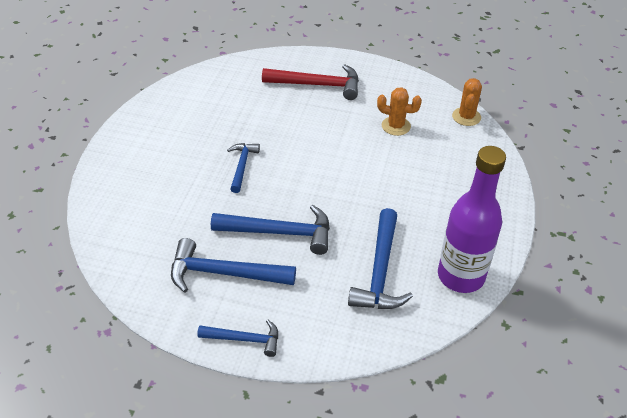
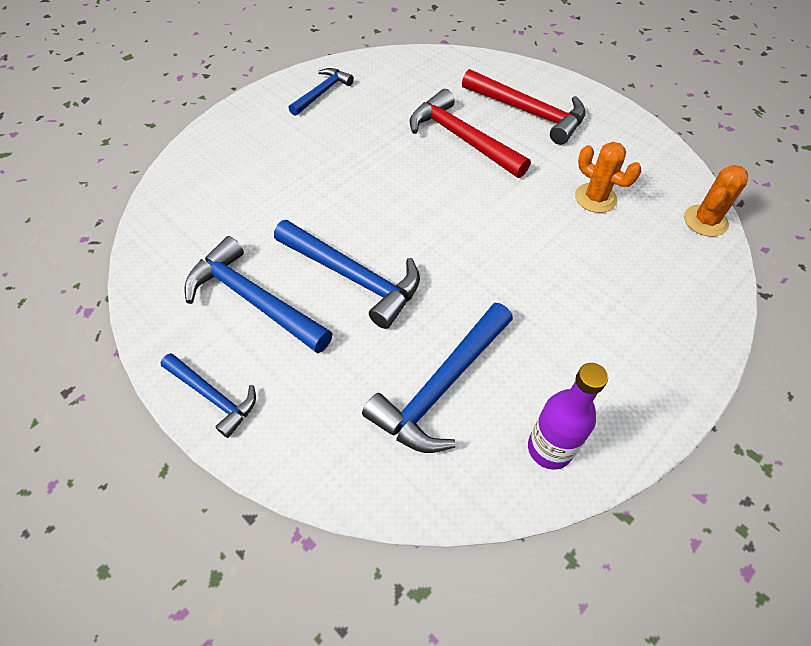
camera: 30 degrees right, 10 degrees up
(242, 166) = (369, 178): blue hammer -> blue hammer (322, 93)
(286, 118) = (462, 139): none -> red hammer
(461, 276) = (549, 448): purple bottle -> purple bottle, size x0.61

